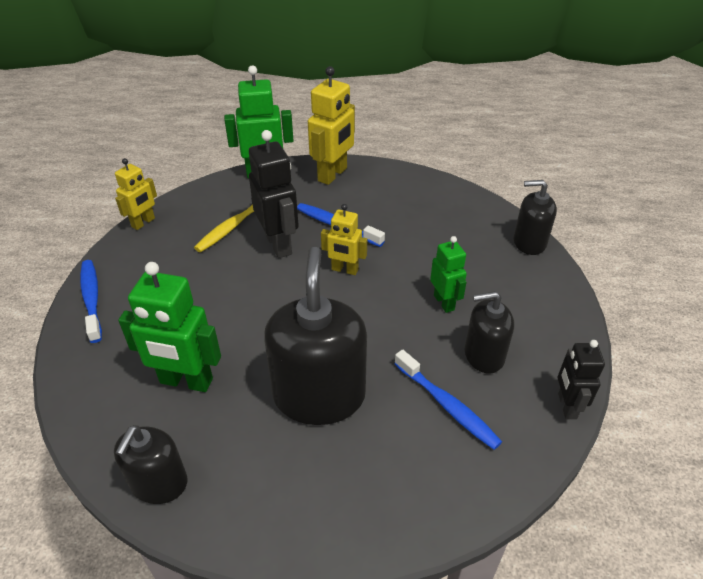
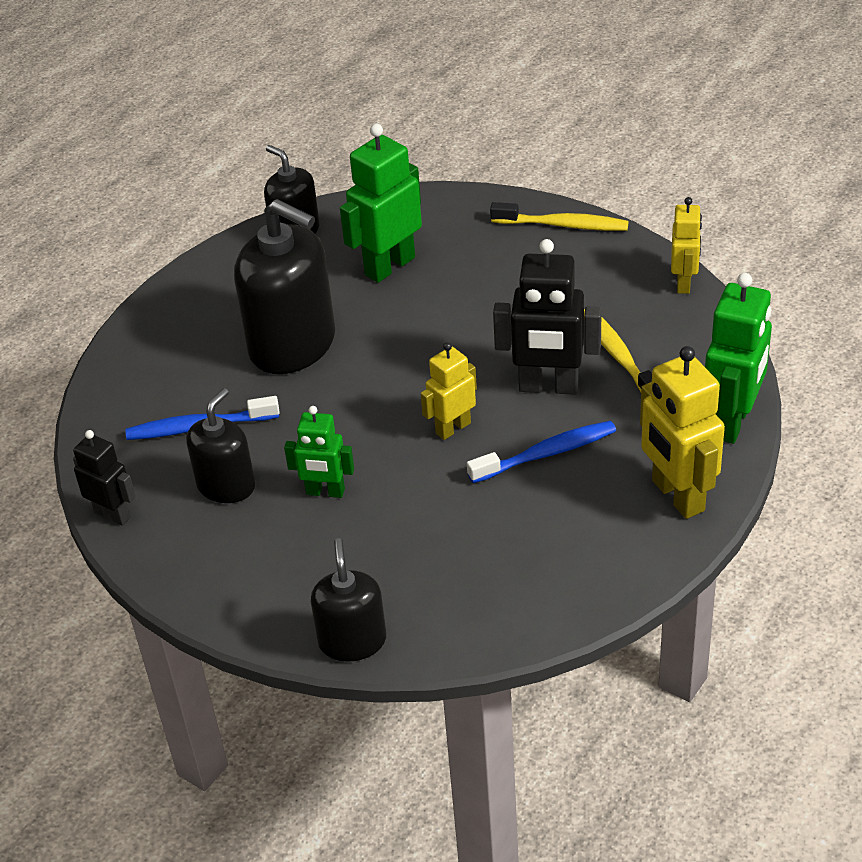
camera: 125 degrees right, 0 degrees up
(92, 299) = (563, 225): blue toothbrush -> yellow toothbrush
(143, 223) = (684, 283): yellow robot -> yellow robot turned 150 degrees counterclockwise
(529, 242) = (352, 641): black soap dispenser -> black soap dispenser turned 45 degrees counterclockwise

